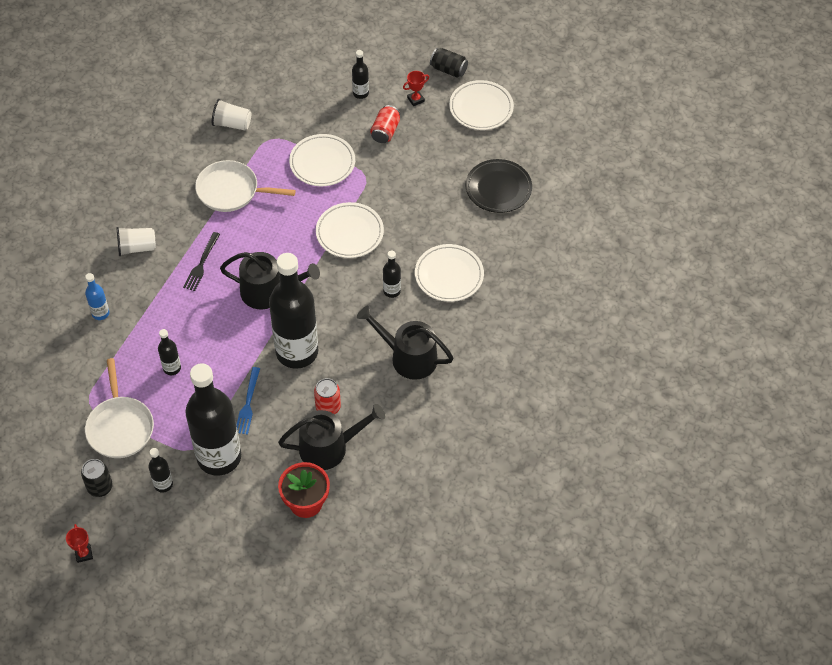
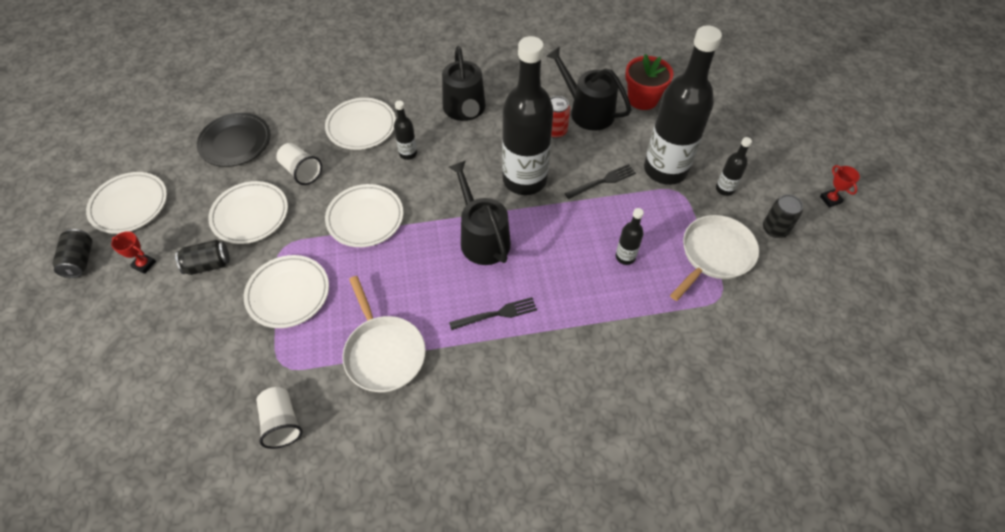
camera: 125 degrees left, 0 degrees up
(84, 554) = (830, 199): red trophy -> red trophy turned 60 degrees counterclockwise
(100, 313) = (629, 362): blue bottle -> none
(137, 247) = (526, 390): white cup -> white cup (301, 171)
(248, 404) = (603, 181): blue fork -> black fork
(360, 93) = (159, 320): black bottle -> none
(385, 131) = (208, 265): red can -> black can
(412, 169) = (250, 215): none -> white plate

